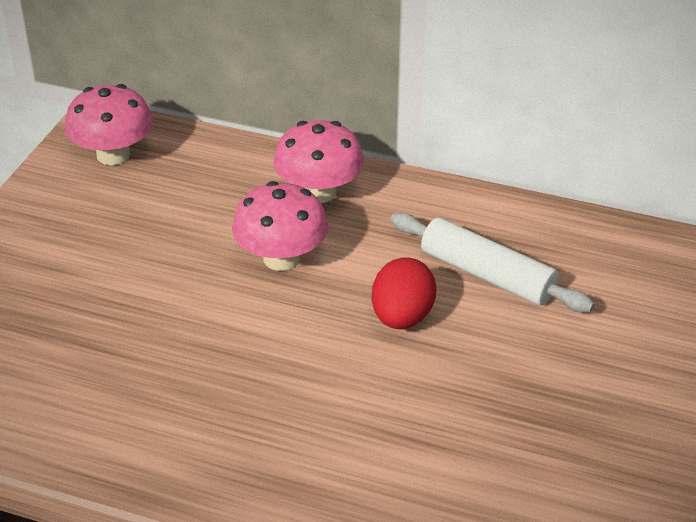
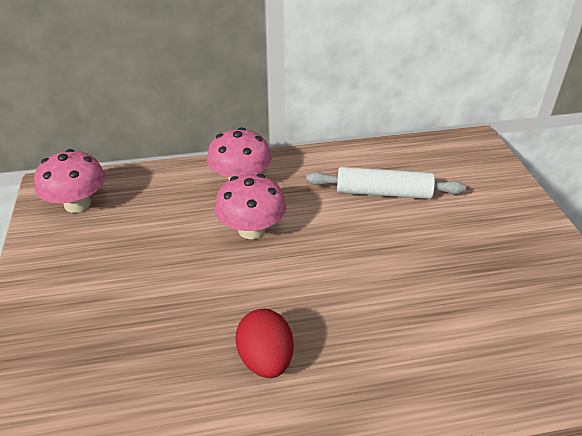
camera: 30 degrees left, 0 degrees up
(402, 317) = (359, 237): red egg -> red egg (266, 360)

